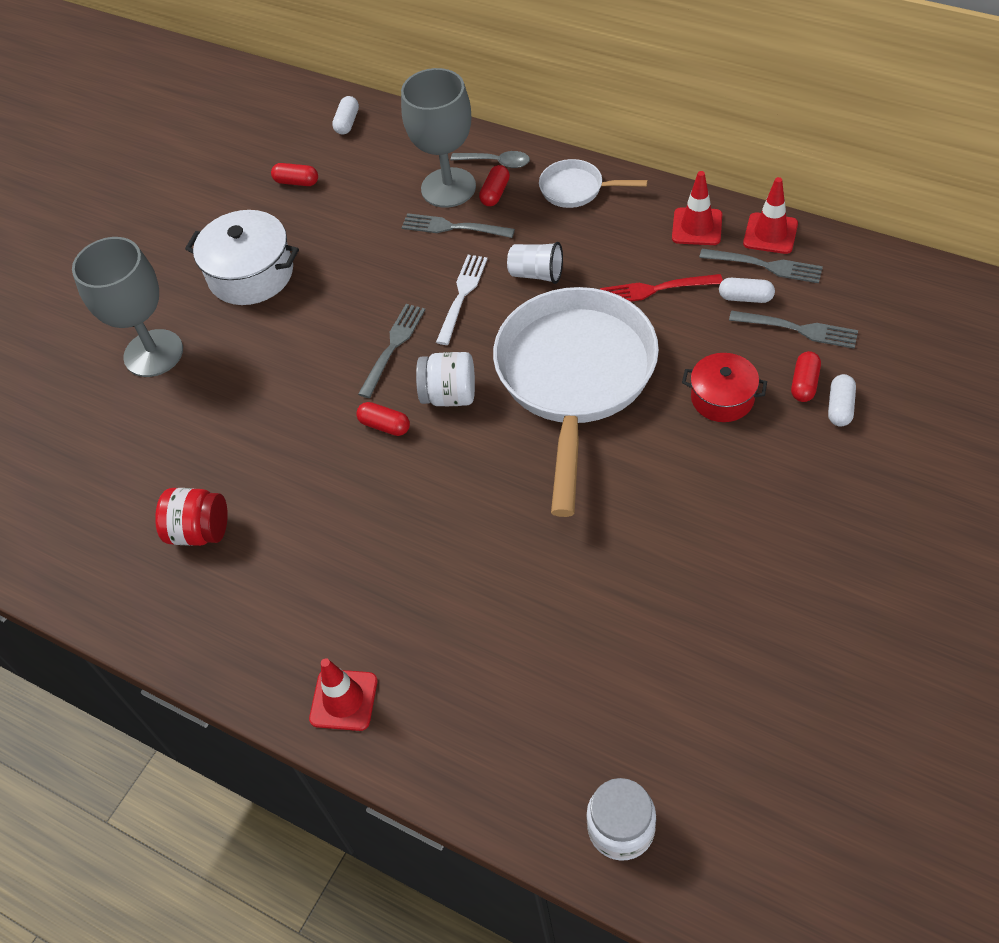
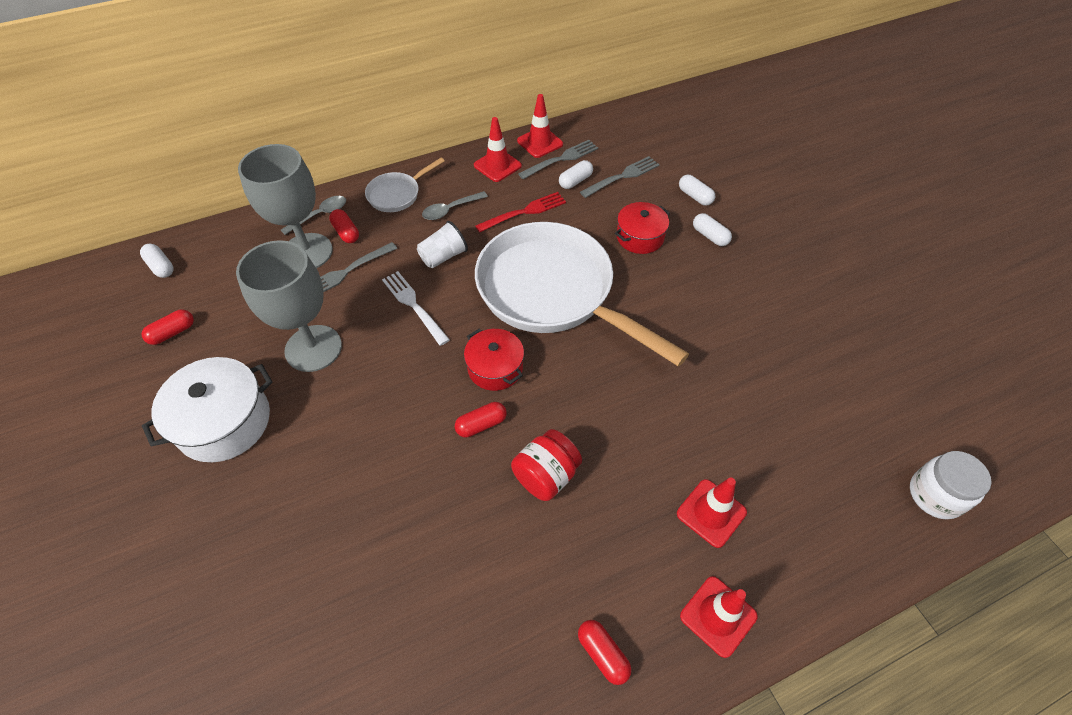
camera: 60 degrees left, 0 degrees up
(153, 353) = (215, 553): grey goblet -> grey goblet (313, 348)
(200, 531) = (454, 633): red jar -> red jar (546, 475)
(393, 347) = (413, 373): grey fork -> none
(438, 643) = (711, 513): none -> red traffic cone
(449, 395) = (495, 368): white jar -> red pot
(598, 237) = (450, 210): none -> grey spoon
(656, 289) = (524, 212): red fork -> red fork turned 150 degrees counterclockwise
(791, 455) = (710, 236): none -> white capsule
(804, 383) = (664, 199): red capsule -> red capsule (602, 654)

